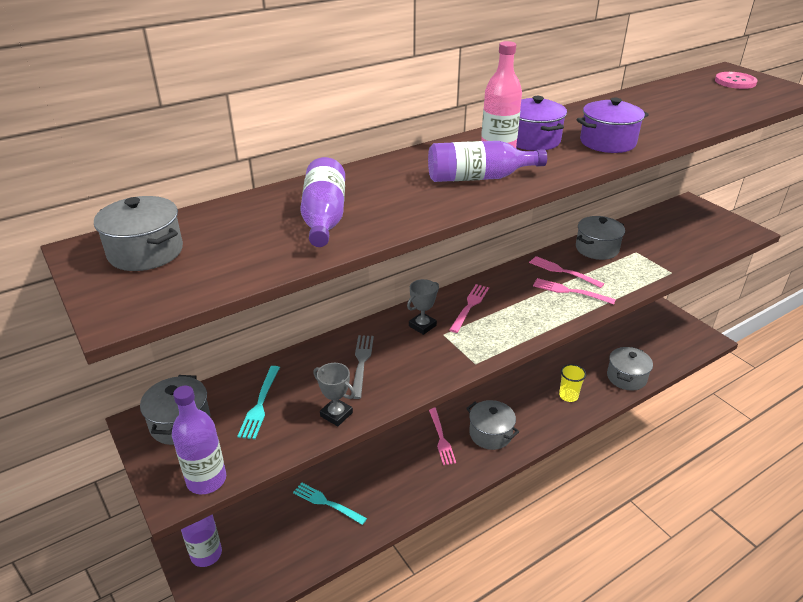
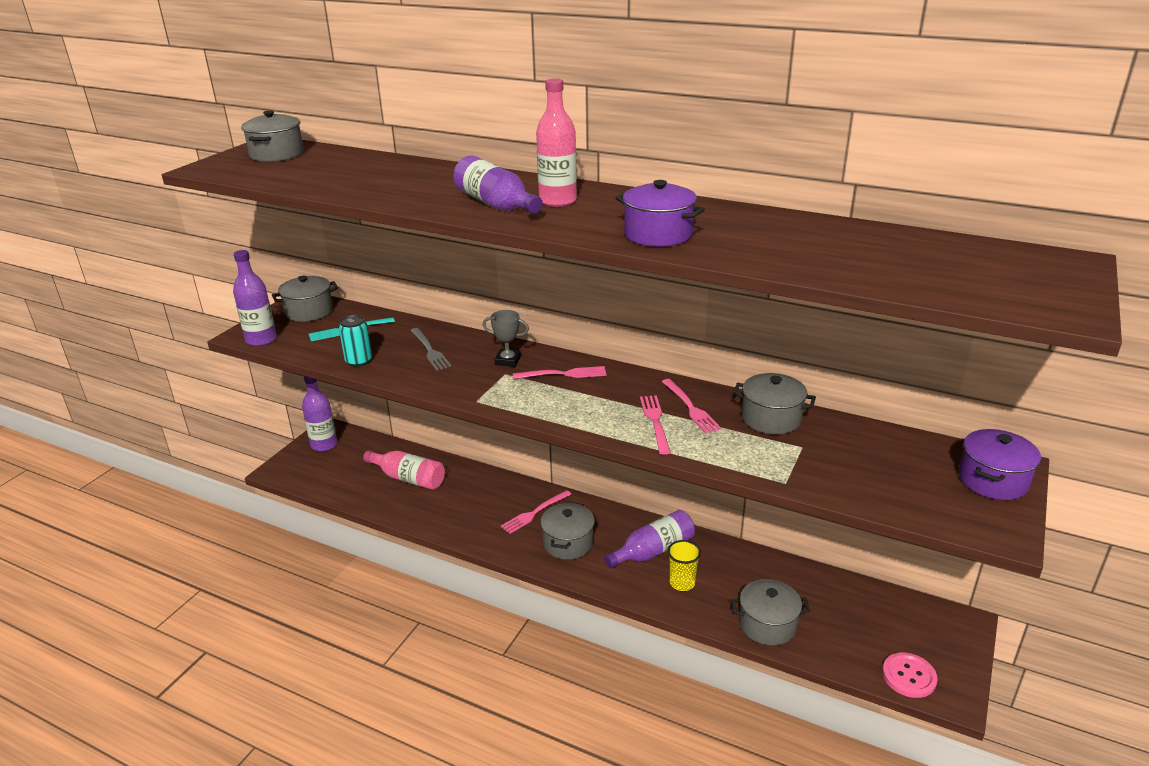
camera: 60 degrees right, 5 degrees down
(324, 217) = (367, 179): purple bottle -> purple bottle (653, 551)
(326, 503) = (408, 478): turquoise fork -> pink bottle
(336, 414) = (359, 361): grey trophy -> turquoise can
(361, 363) = (430, 351): grey fork -> grey fork turned 90 degrees clockwise
(532, 140) = (614, 206): purple pot -> purple pot (993, 480)
(562, 271) = (691, 408): pink fork -> pink fork turned 150 degrees clockwise
(735, 82) = (1020, 269): pink button -> pink button (909, 676)

